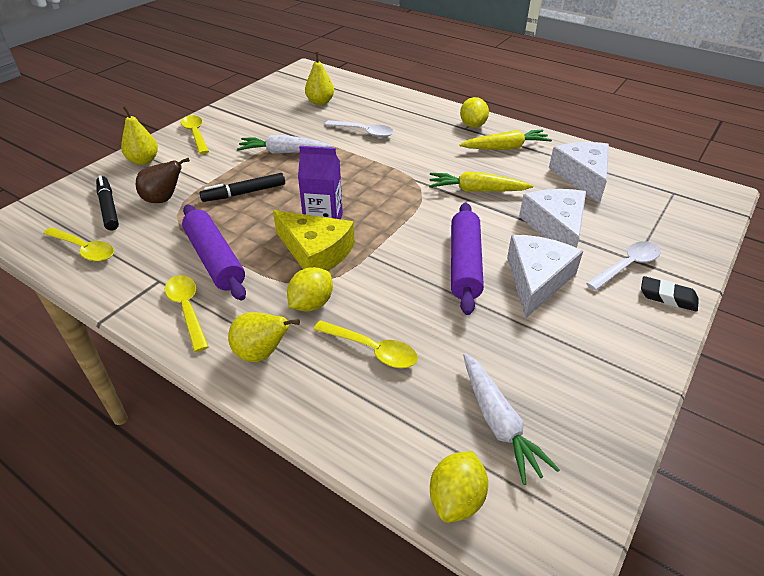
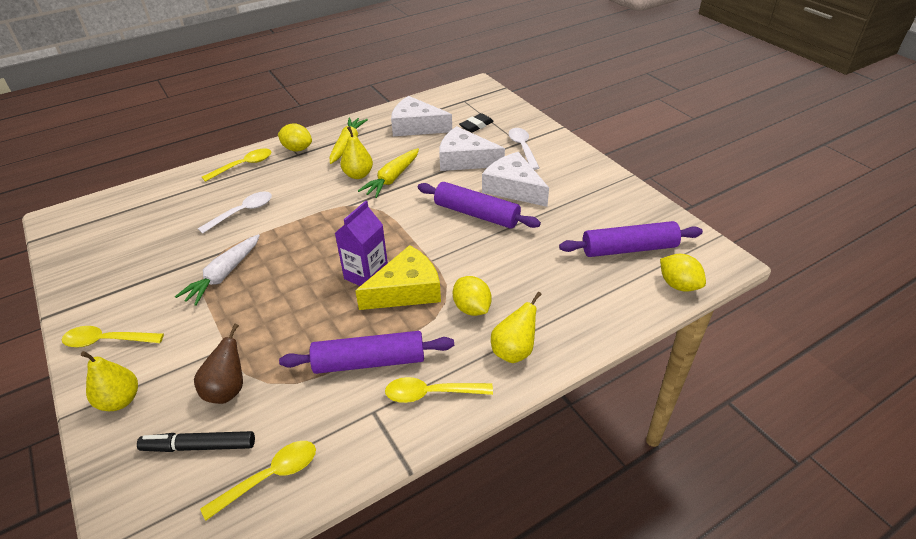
camera: 65 degrees left, 0 degrees up
(244, 193) = (273, 320): black marker -> none
(320, 102) = (149, 226): yellow pear -> yellow pear (358, 175)
(372, 350) = (540, 287): yellow spoon -> yellow spoon (243, 165)
(498, 422) = (629, 249): white carrot -> purple rolling pin
(667, 297) = (559, 146): black eraser -> black eraser (476, 126)

